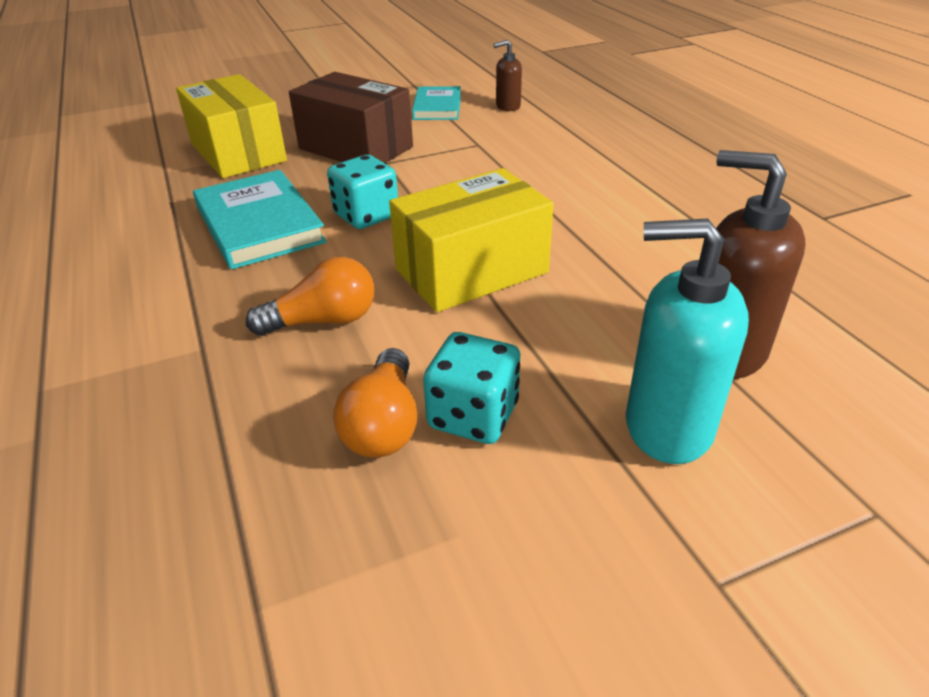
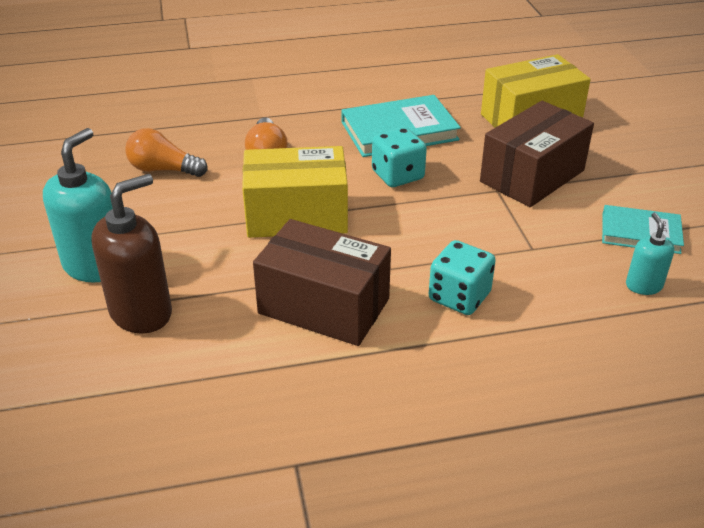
camera: 100 degrees right, 0 degrees up
(471, 271) = (296, 215): yellow box -> yellow box turned 75 degrees counterclockwise
(473, 416) = (151, 198): turquoise dice -> turquoise dice (459, 297)
(507, 106) = (643, 285): brown soap dispenser -> turquoise soap dispenser
(623, 231) = (324, 306): none -> brown box

